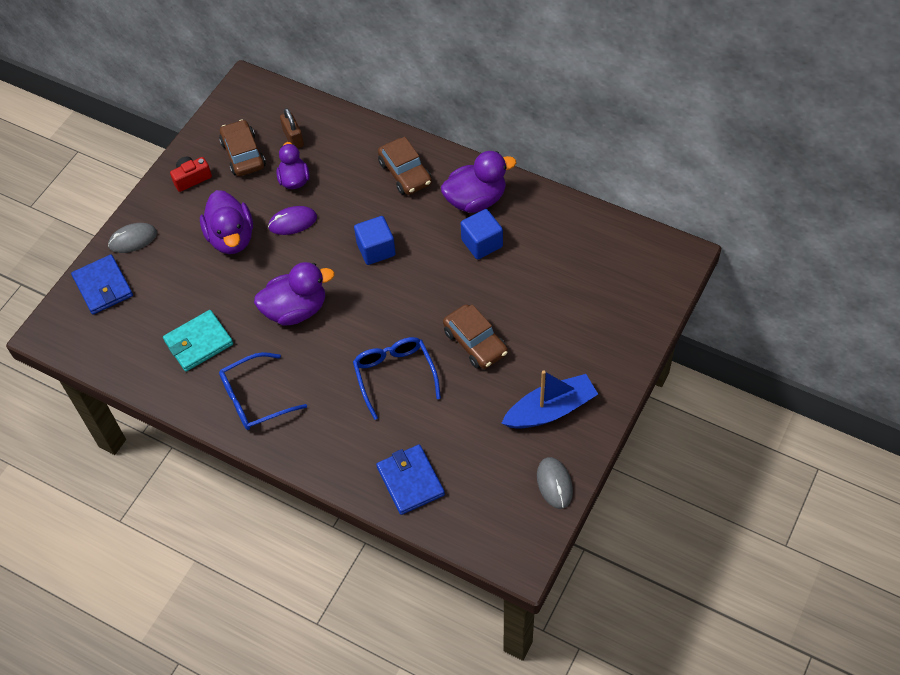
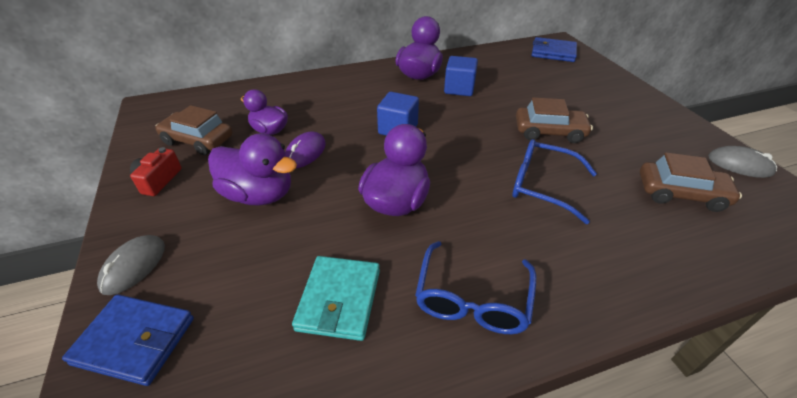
camera: 50 degrees left, 15 degrees down
(293, 138) = (235, 111): brown padlock -> none
(405, 173) = (353, 86): brown car -> brown car (680, 193)
(410, 481) = (688, 243): blue wallet -> blue wallet (553, 52)
(550, 410) = (653, 132): blue boat -> none

